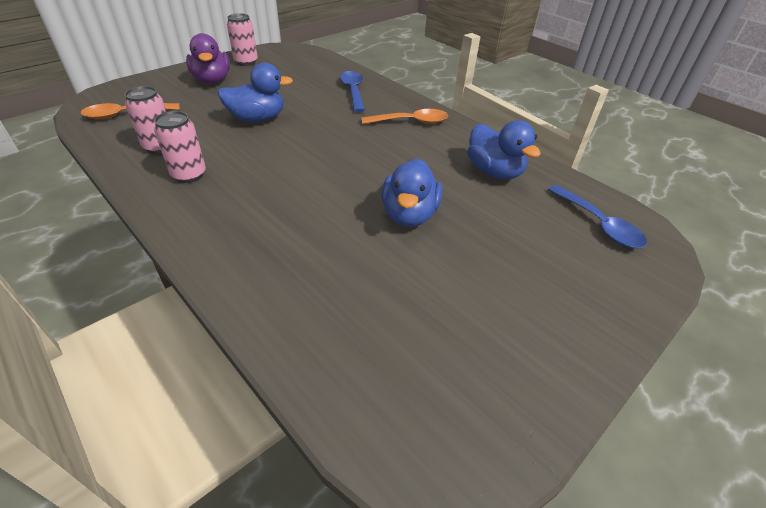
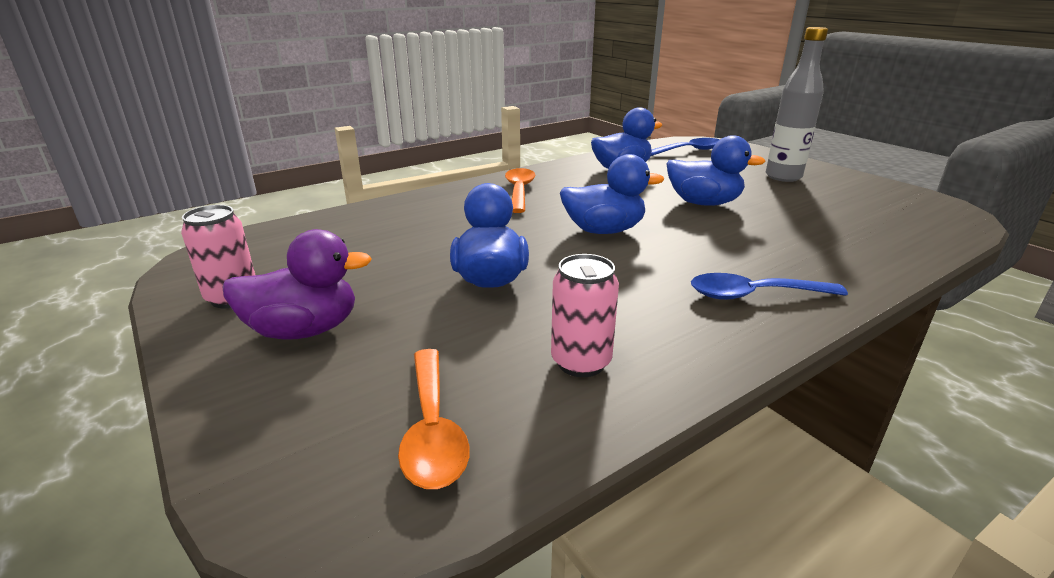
camera: 80 degrees left, 15 degrees down
(189, 175) = (664, 324): pink can -> none
(333, 158) = (604, 230): none -> blue duck
(353, 91) = (421, 215): blue spoon -> blue spoon (754, 295)
(529, 294) = (783, 177): none -> grey bottle

